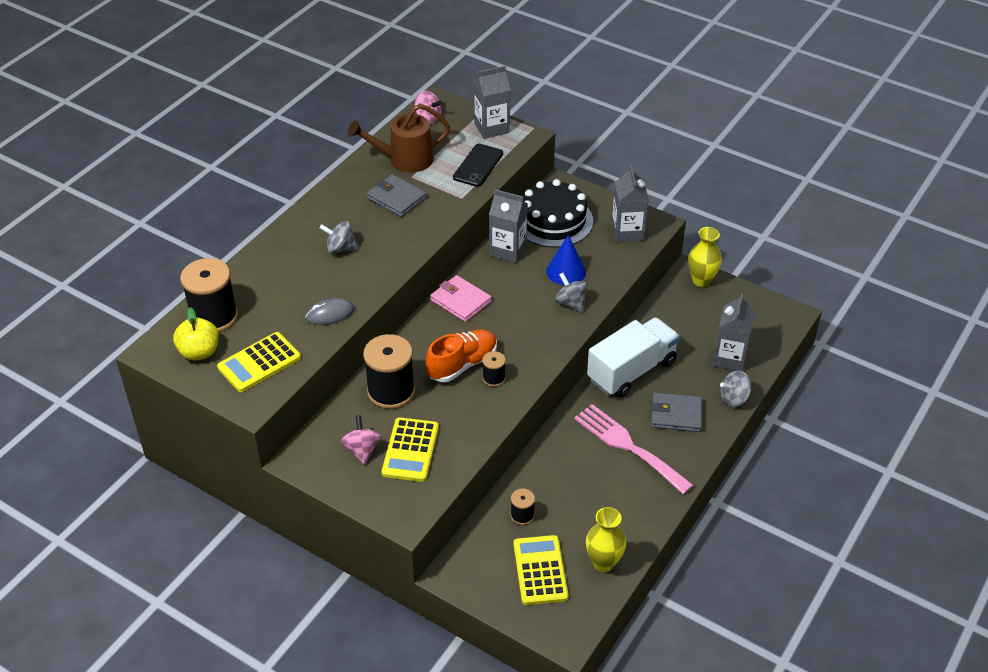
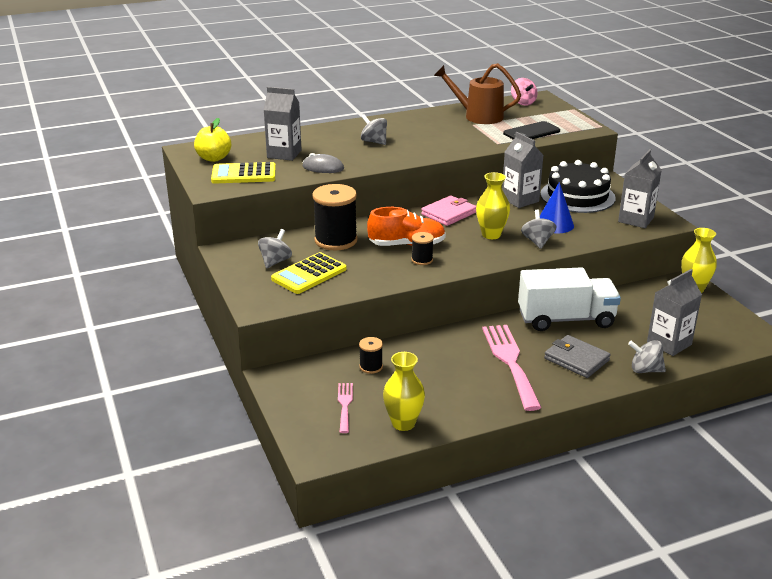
camera: 35 degrees right, 15 degrees down
(214, 317) = (246, 146): black spool -> none
(362, 450) = (275, 261): pink spinning top -> grey spinning top
(396, 198) = (447, 131): grey wallet -> none
(461, 301) = (449, 213): pink wallet -> pink wallet turned 60 degrees clockwise
(491, 128) = (567, 118): grey carton -> grey carton (284, 154)
(524, 313) = (491, 235): none -> yellow vase
(540, 570) = (345, 405): yellow calculator -> pink fork

